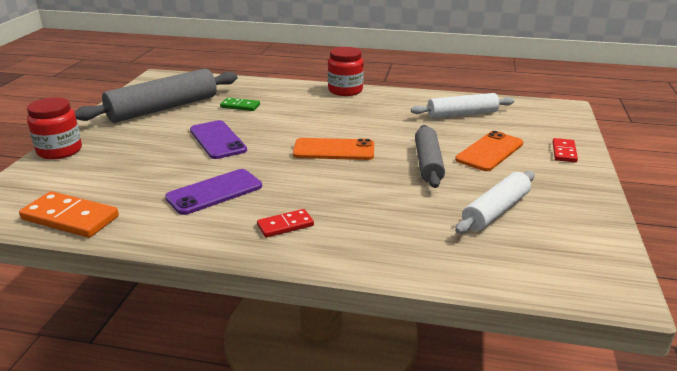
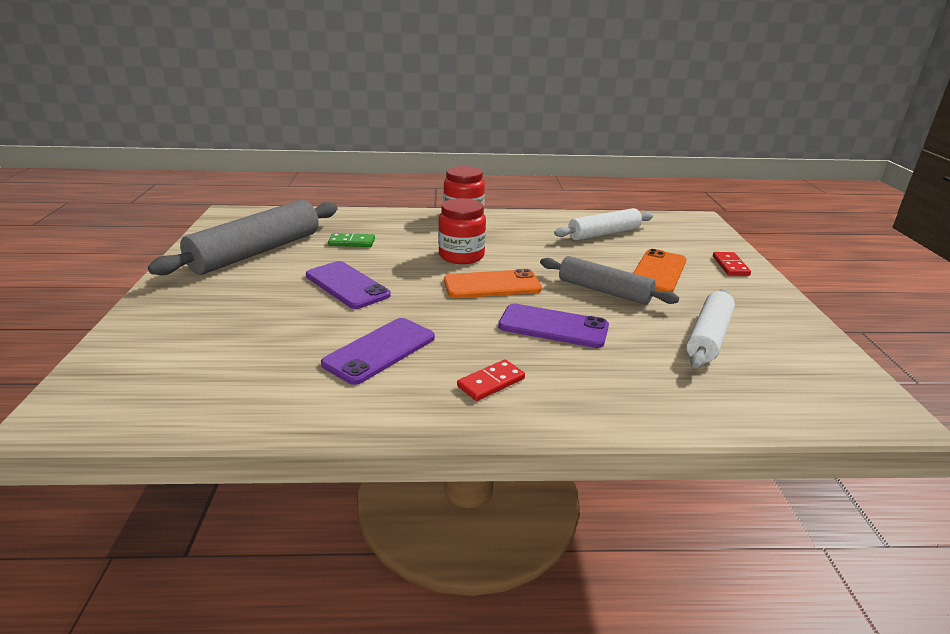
camera: 15 degrees left, 0 degrees up
(60, 151) = (142, 318): red jar -> red jar (461, 256)
(70, 218) = (203, 408): orange domino -> none
(364, 188) = (553, 326): none -> purple phone
(428, 163) = (604, 291): grey rolling pin -> grey rolling pin turned 45 degrees counterclockwise

